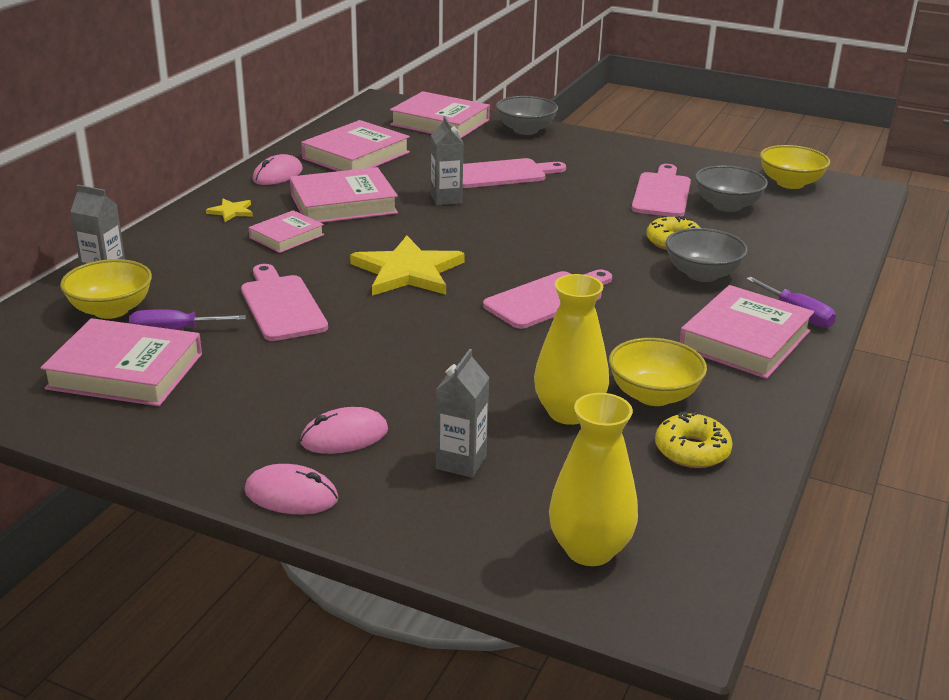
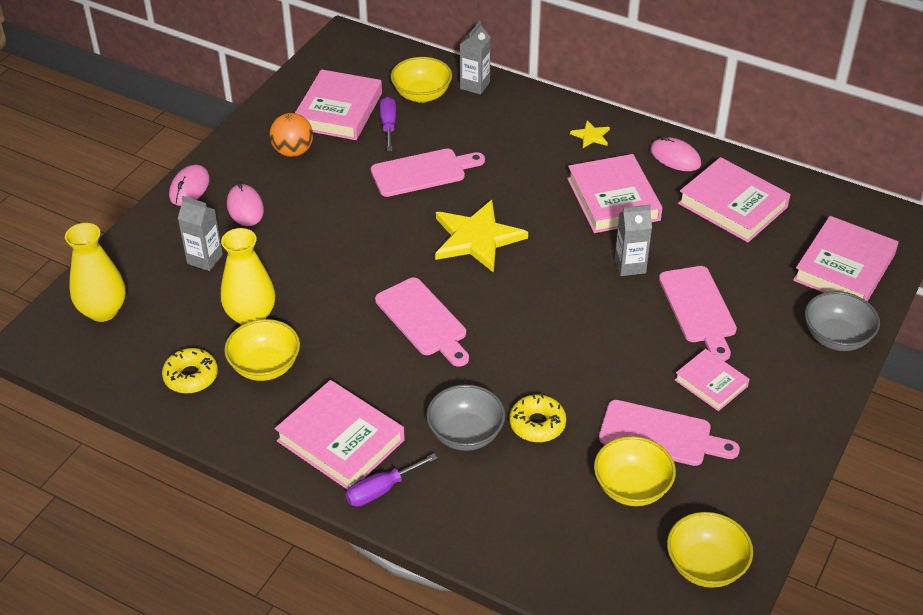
camera: 95 degrees right, 15 degrees up
(216, 404) = (293, 151): none -> orange ball
(286, 236) = (543, 169): pink book -> pink book (711, 383)
(727, 206) = (632, 487): grey bowl -> yellow bowl

